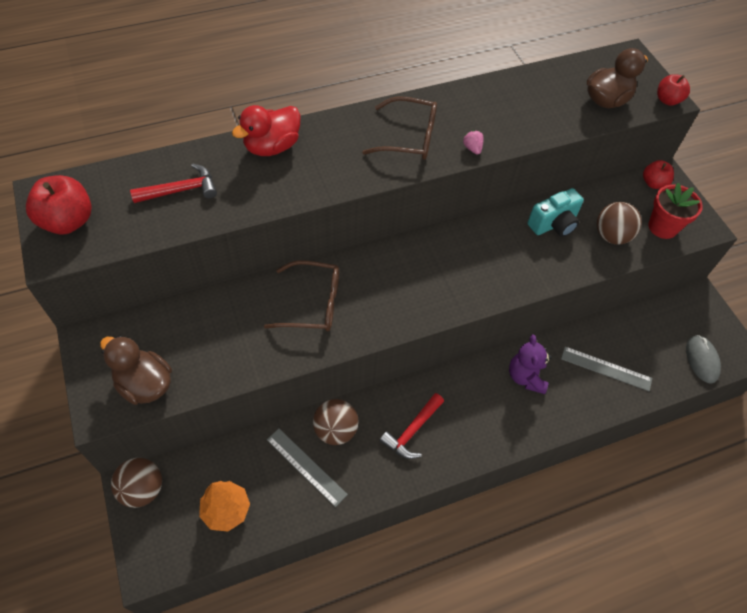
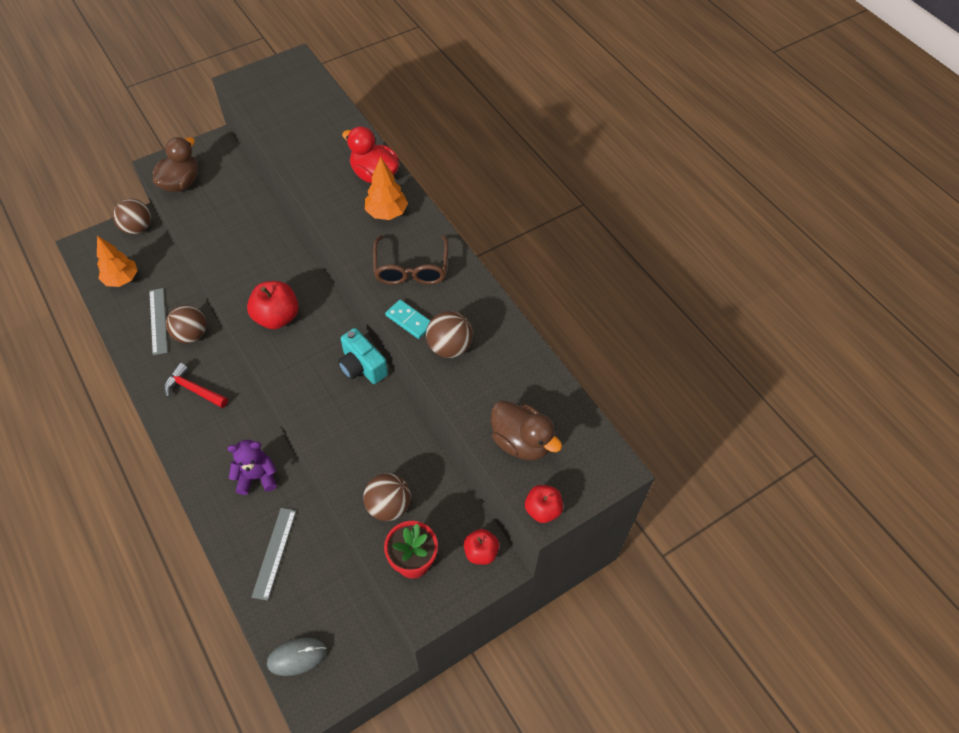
camera: 80 degrees right, 0 degrees up
(68, 221) = (270, 80): red apple -> red apple (277, 317)
(181, 190) = (313, 131): red hammer -> none
(306, 466) = (158, 321): grey ruler -> grey ruler turned 45 degrees counterclockwise
(313, 303) = (265, 266): brown glasses -> none
(330, 145) = (387, 213): none -> orange tree
(472, 148) = (409, 320): pink strawberry -> turquoise domino
(507, 126) = (449, 347): none -> brown ball
(553, 224) = (393, 447): turquoise camera -> turquoise camera (362, 366)

